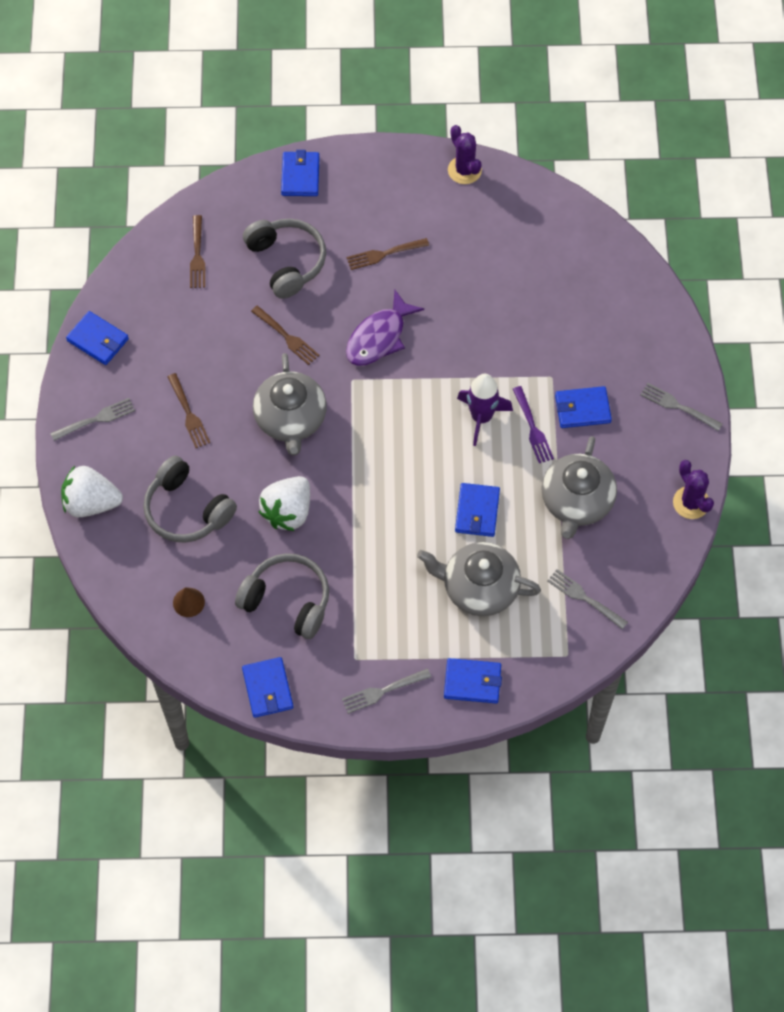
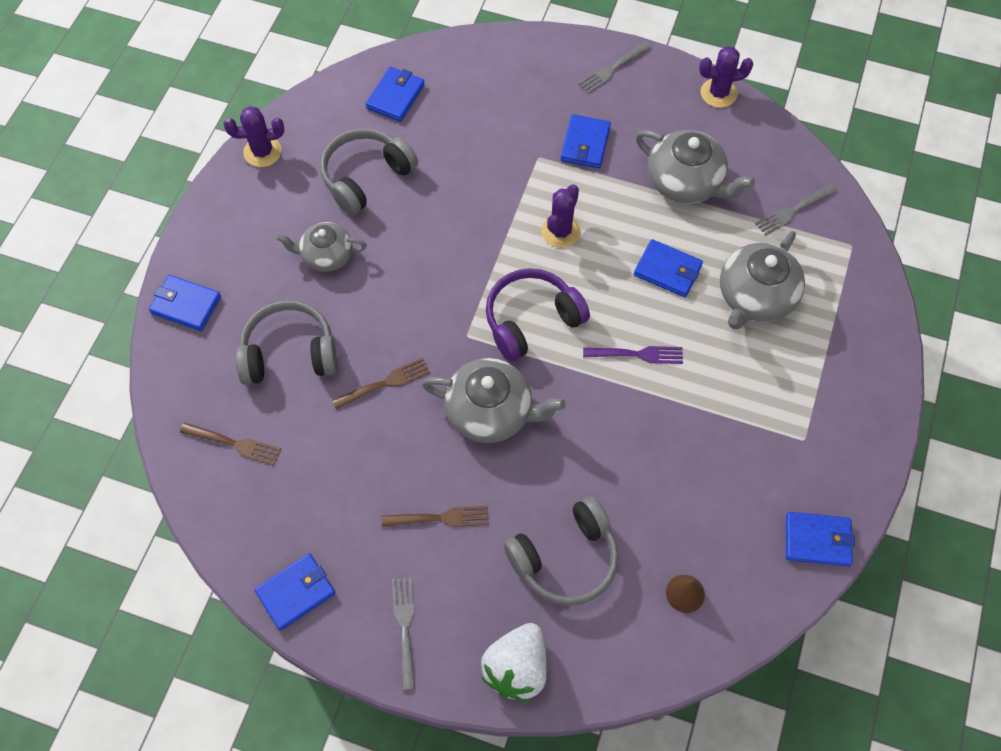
camera: 70 degrees left, 0 degrees up
(287, 601) = (715, 485): grey headphones -> grey headphones (366, 177)
(288, 512) = (605, 451): white strawberry -> none
(379, 337) = (426, 293): purple fish -> none
(383, 691) = (849, 423): grey fork -> none
(384, 254) = (326, 255): brown fork -> grey teapot
(385, 422) = (531, 320): none -> purple headphones
(472, 682) = (860, 337): blue wallet -> blue wallet (395, 96)
(481, 417) = (560, 231): purple rocket -> purple cactus
(532, 427) = (589, 192): purple fork -> purple fork (636, 354)

